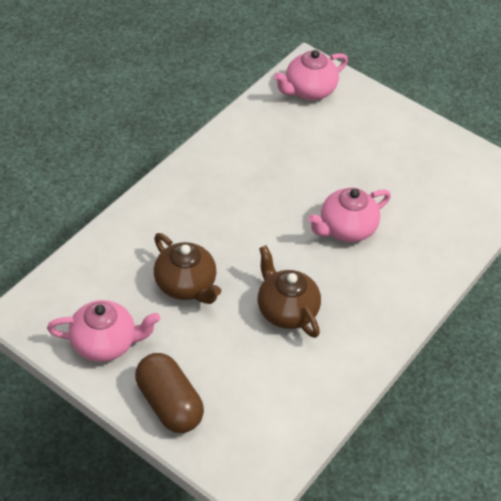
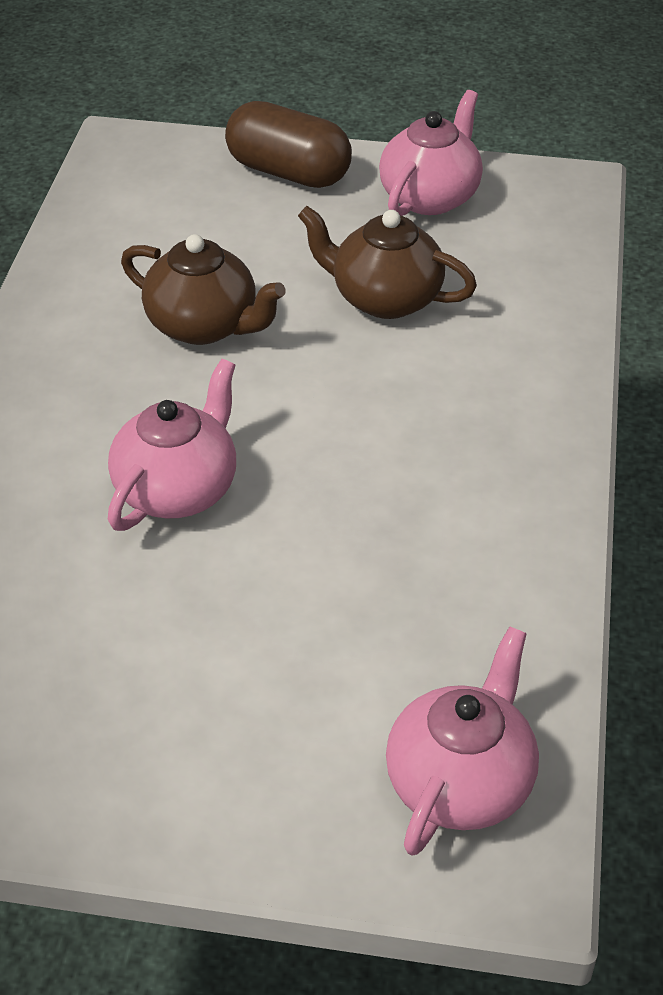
camera: 155 degrees right, 5 degrees down
(105, 343) = (430, 197): pink teapot -> pink teapot turned 150 degrees clockwise

